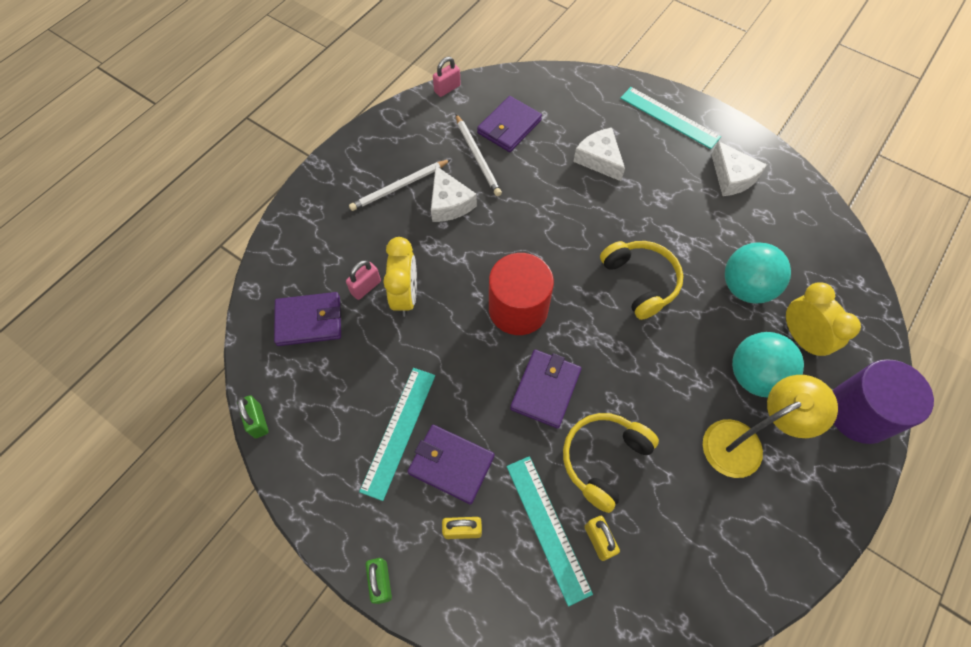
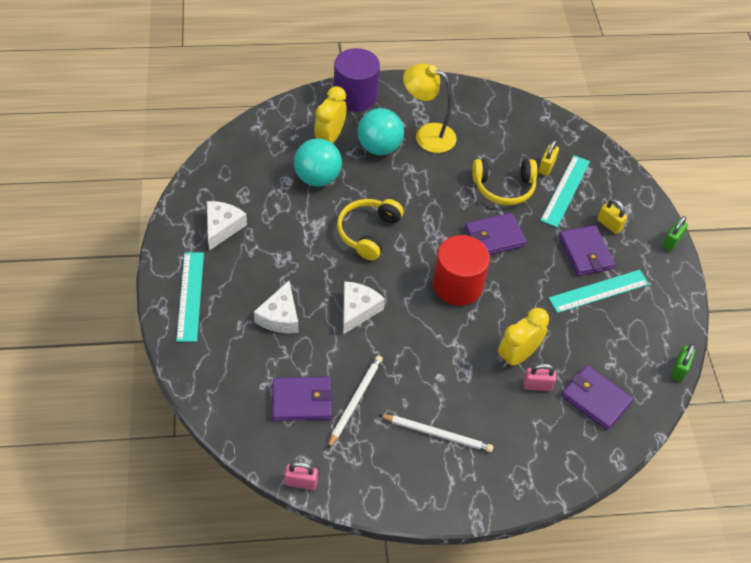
camera: 135 degrees left, 10 degrees down
(449, 203) = (418, 387): white cheese -> white cheese (358, 310)

